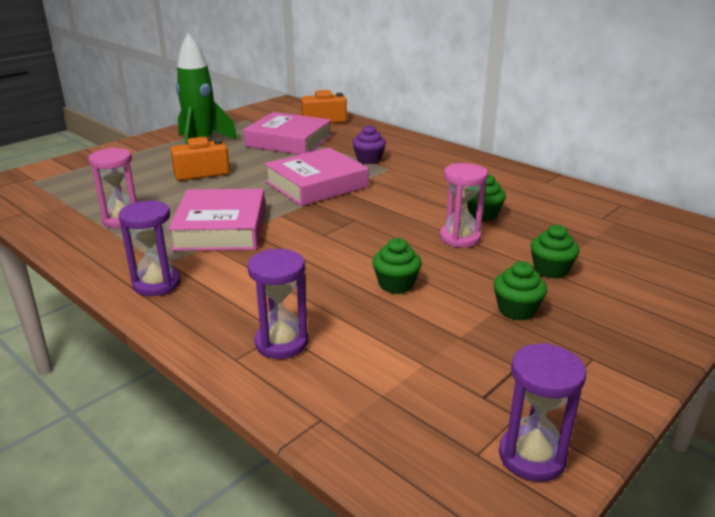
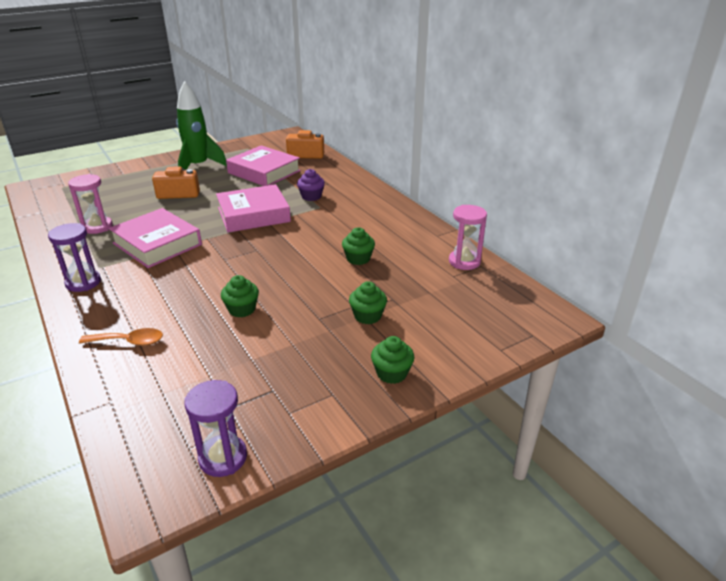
camera: 15 degrees right, 5 degrees up
(221, 228) = (157, 244): pink book -> pink book turned 60 degrees counterclockwise
(281, 343) = (129, 341): purple hourglass -> orange spoon
(460, 238) = (322, 277): pink hourglass -> pink hourglass (464, 262)
(516, 310) = (311, 345): green cupcake -> green cupcake (392, 373)

